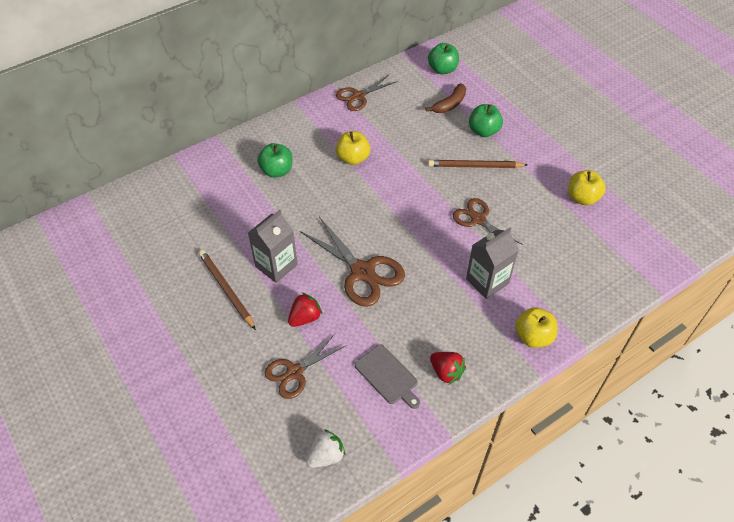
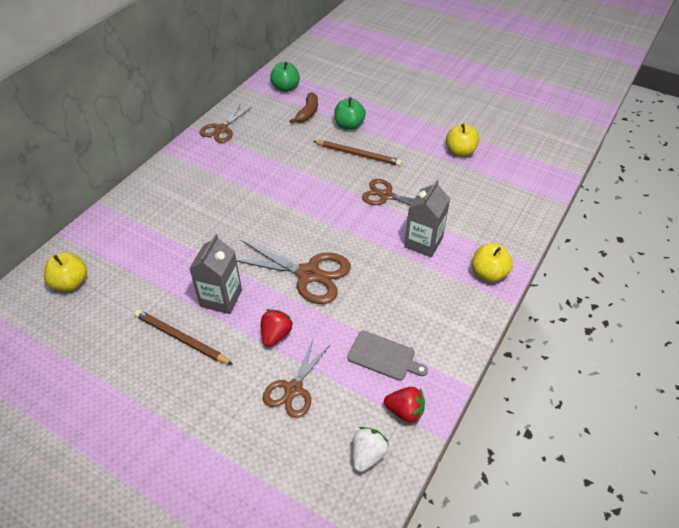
camera: 25 degrees left, 5 degrees down
(277, 171) = (176, 214): green apple -> none
(353, 158) = (245, 181): yellow apple -> yellow apple (71, 283)
(446, 372) = (434, 332): red strawberry -> red strawberry (405, 411)
(475, 166) = (358, 154): brown pencil -> brown pencil turned 135 degrees counterclockwise

